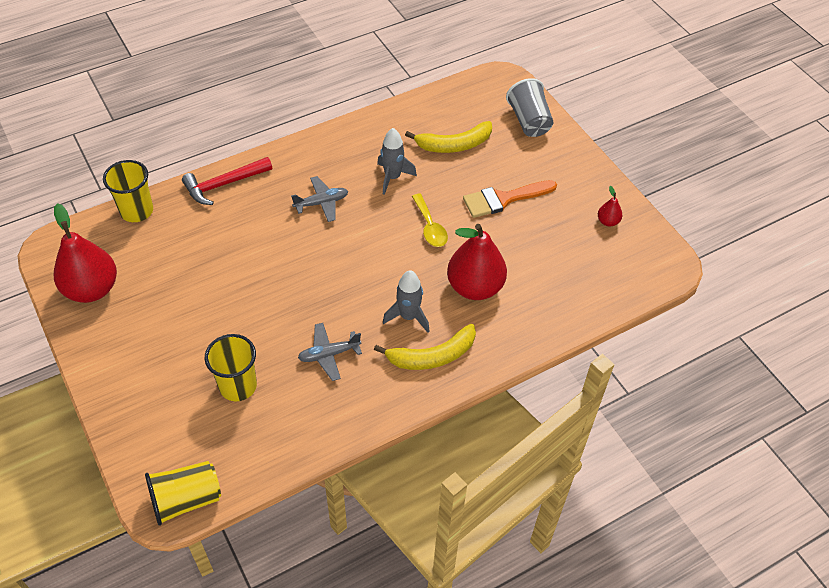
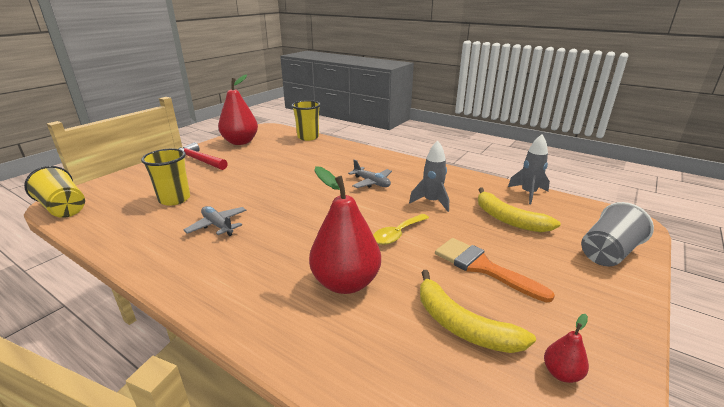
camera: 65 degrees right, 25 degrees down
(224, 184) = (353, 151): red hammer -> red hammer (199, 160)
(408, 316) = (280, 252): grey rocket -> grey rocket (528, 193)
(432, 356) = (236, 281): yellow banana -> yellow banana (462, 325)

